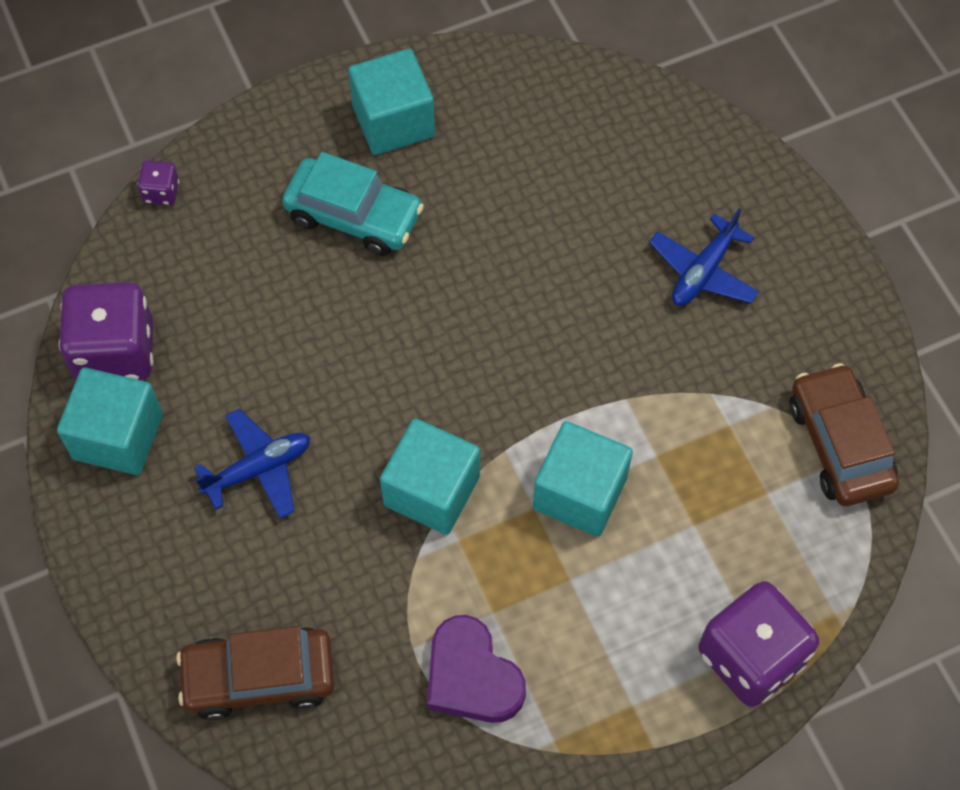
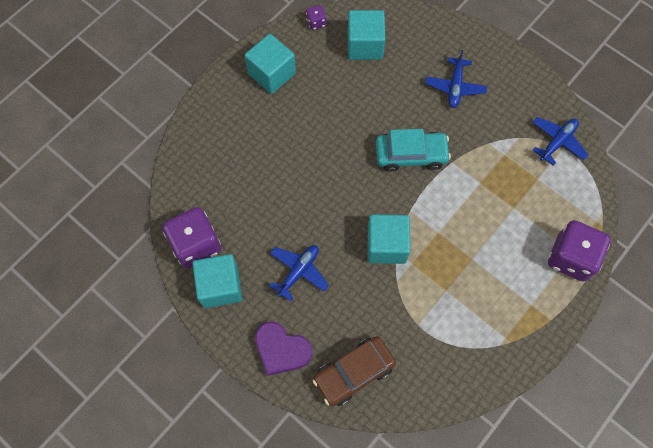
camera: 25 degrees left, 5 degrees up
(161, 192) = (175, 155): purple dice -> purple dice (316, 23)
(354, 215) = (277, 128): turquoise car -> turquoise car (411, 155)
(472, 676) = (452, 325): purple heart -> purple heart (281, 350)
(580, 493) = (455, 216): turquoise cube -> turquoise cube (365, 45)
(839, 444) = (557, 142): brown car -> blue plane

